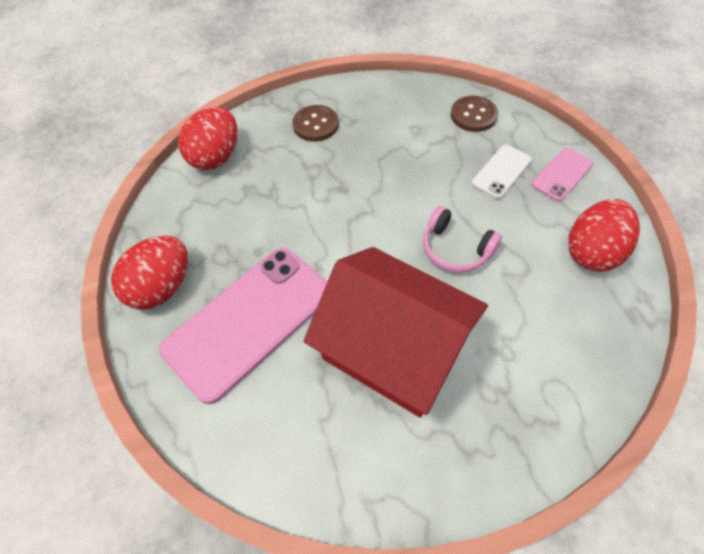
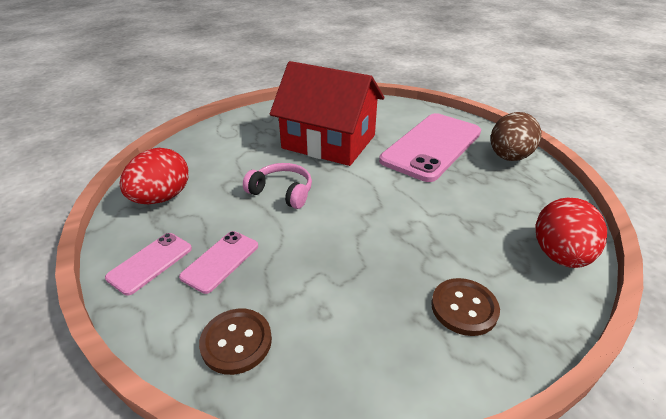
camera: 170 degrees right, 20 degrees down
(162, 287) = (508, 157): red egg -> brown egg
(501, 171) = (220, 261): white phone -> pink phone

